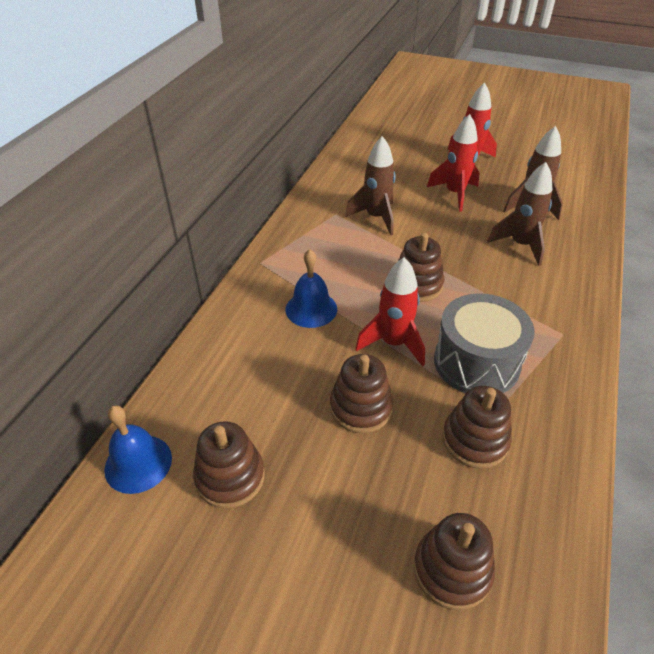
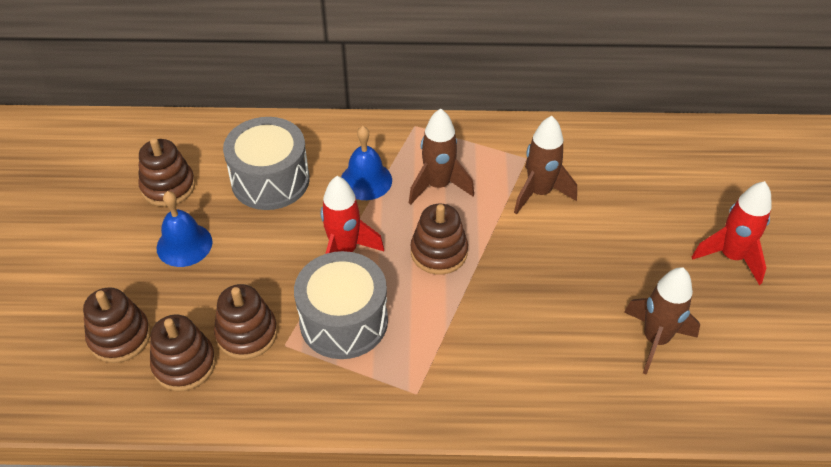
camera: 70 degrees right, 5 degrees up
(138, 463) = (167, 134): blue bell -> blue bell (184, 244)
(272, 379) = (270, 180): none -> grey drum
(360, 407) = (258, 246): brown stacking toy -> brown stacking toy (184, 364)
(454, 194) = (634, 255): red rocket -> none
(520, 245) = (561, 337): brown rocket -> brown rocket (438, 186)

